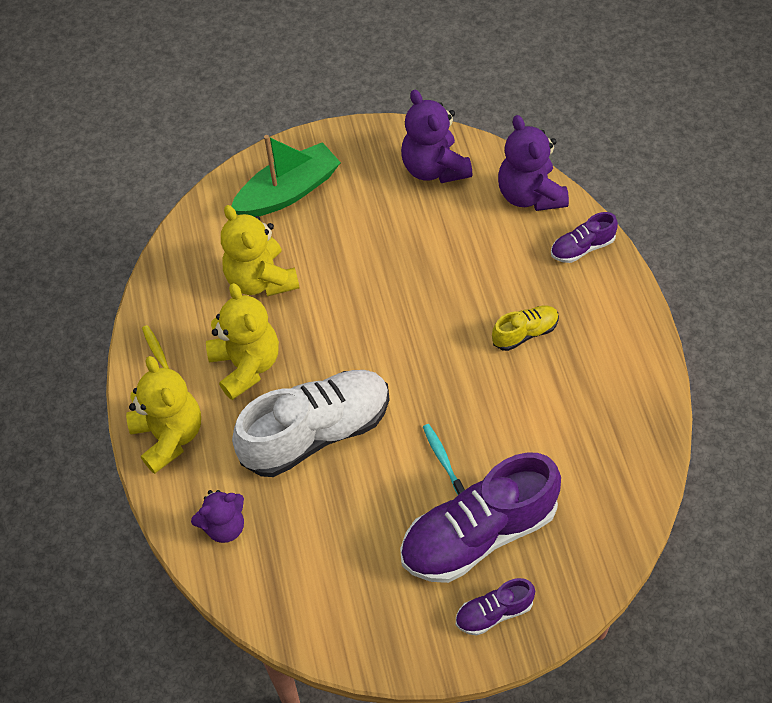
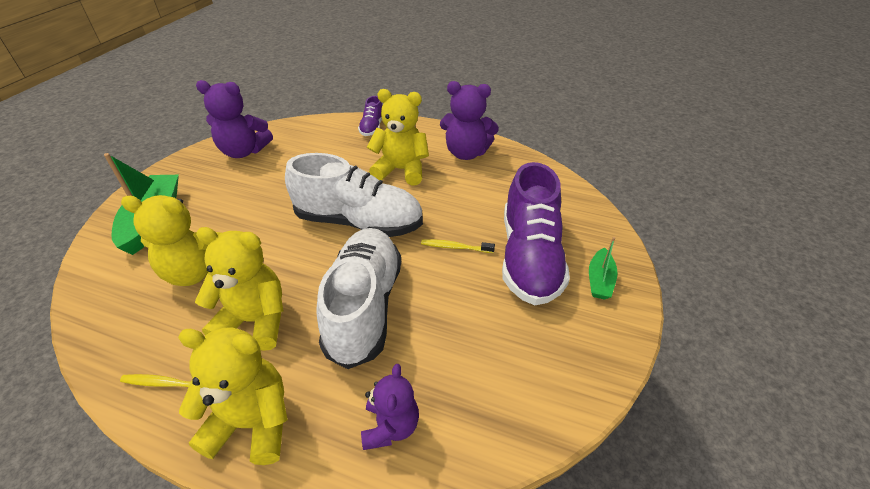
camera: 60 degrees left, 15 degrees down
(413, 353) = (359, 222): none -> white shoe
(443, 459) = (455, 247): turquoise toothbrush -> yellow toothbrush
(494, 613) = (599, 280): purple shoe -> green boat
(525, 333) = (401, 170): yellow shoe -> yellow teddy bear
(530, 195) = (314, 128): purple teddy bear -> purple teddy bear (466, 153)

